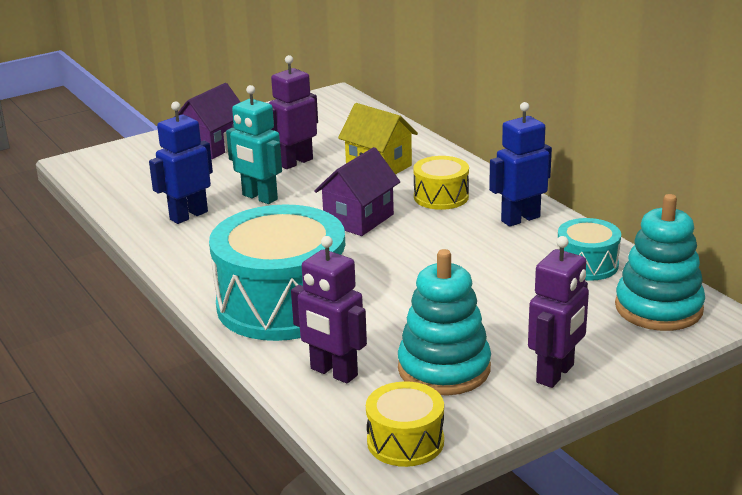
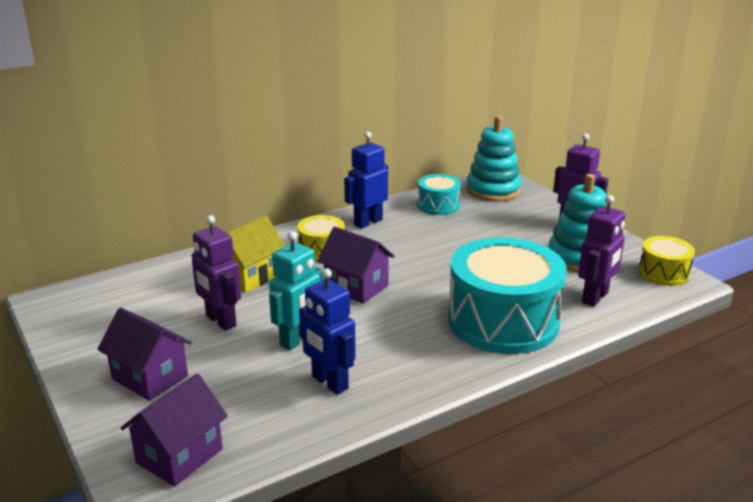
camera: 90 degrees left, 0 degrees up
(112, 168) = (179, 456): none -> purple house
(520, 219) = (368, 222): blue robot -> blue robot turned 75 degrees clockwise

